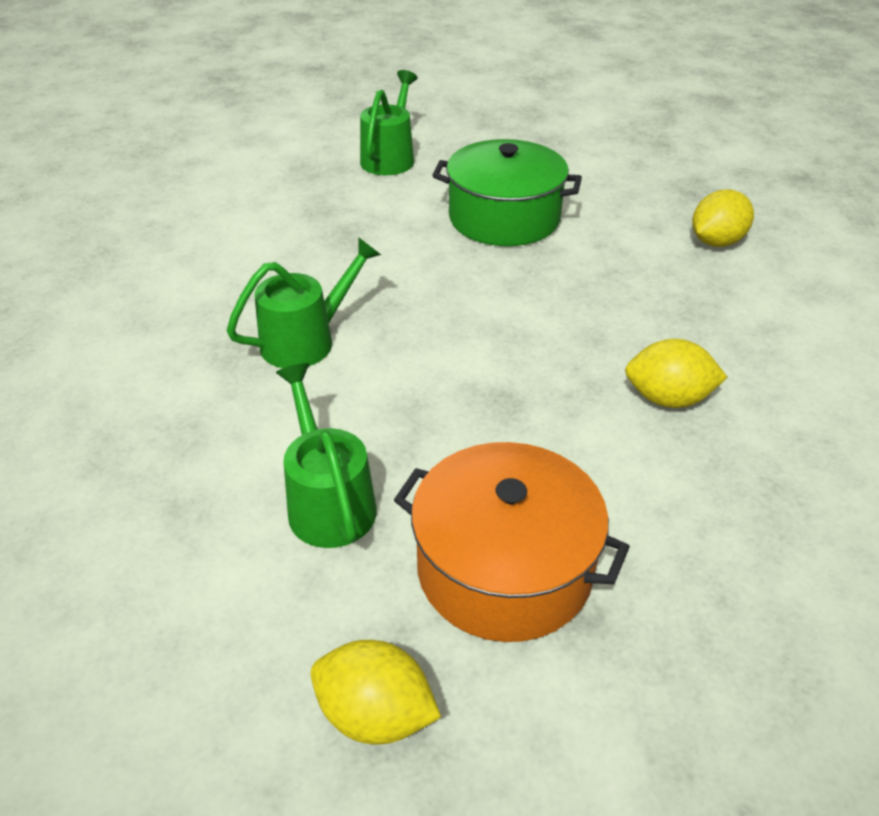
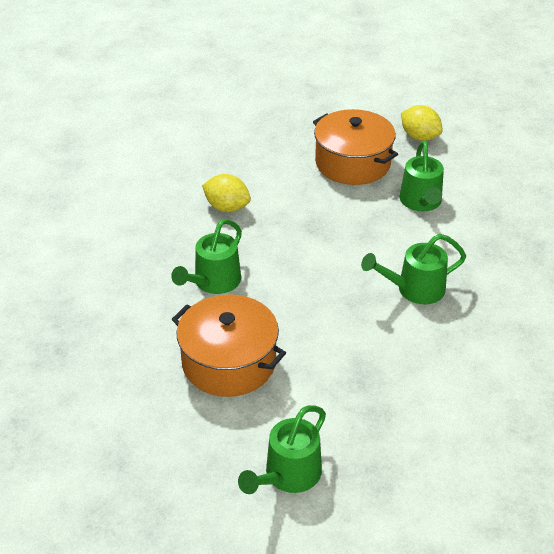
camera: 160 degrees left, 0 degrees up
(504, 218) = (229, 362): green pot -> orange pot
(590, 287) = (213, 283): none -> green watering can
(716, 242) = (94, 297): yellow lemon -> none

